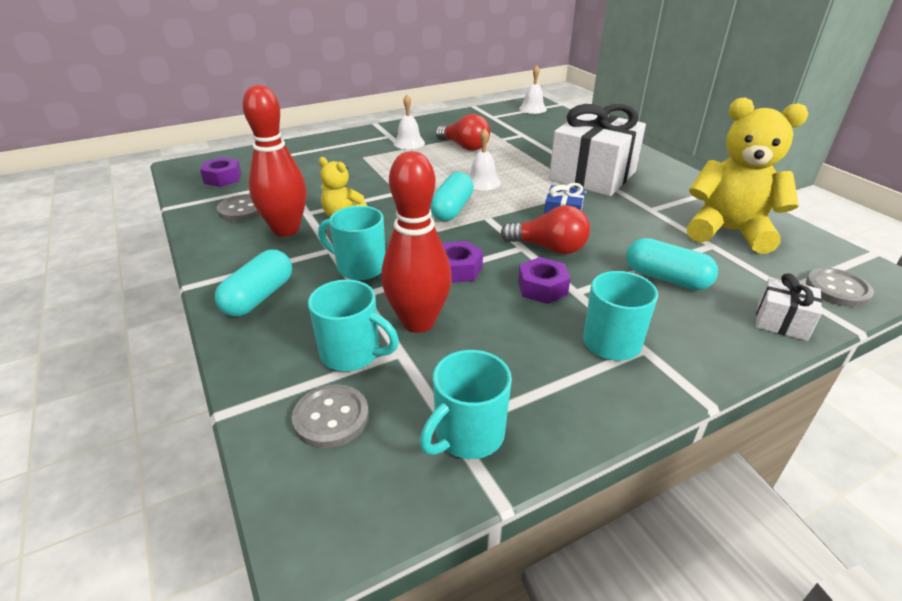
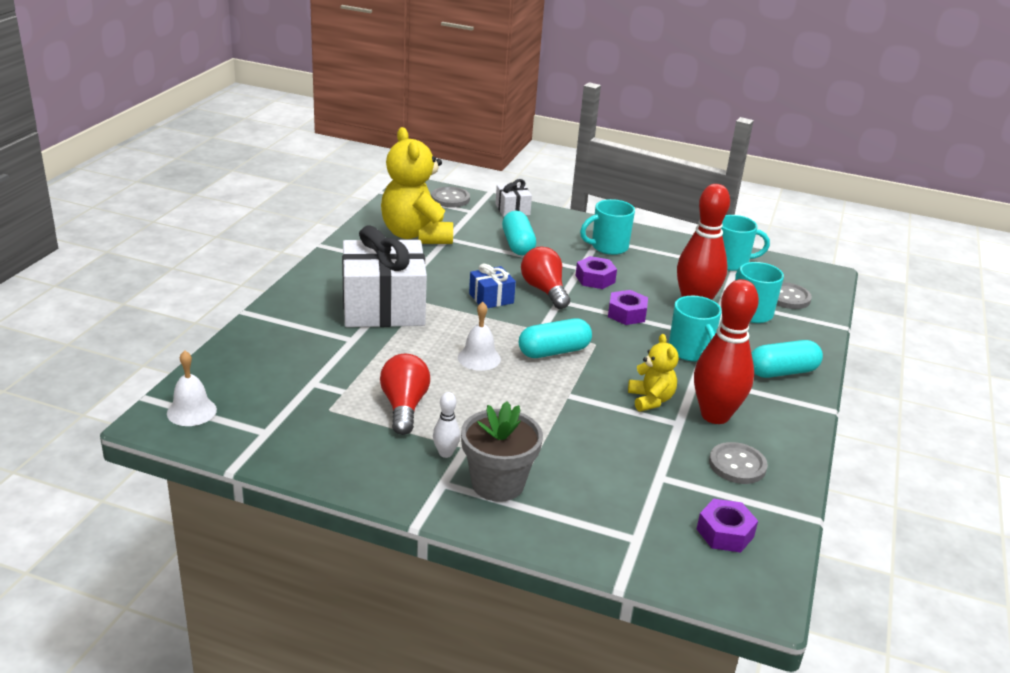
camera: 135 degrees left, 5 degrees down
(365, 145) = (497, 484): none -> grey flower pot
(409, 143) = (445, 453): white bell -> white bowling pin

